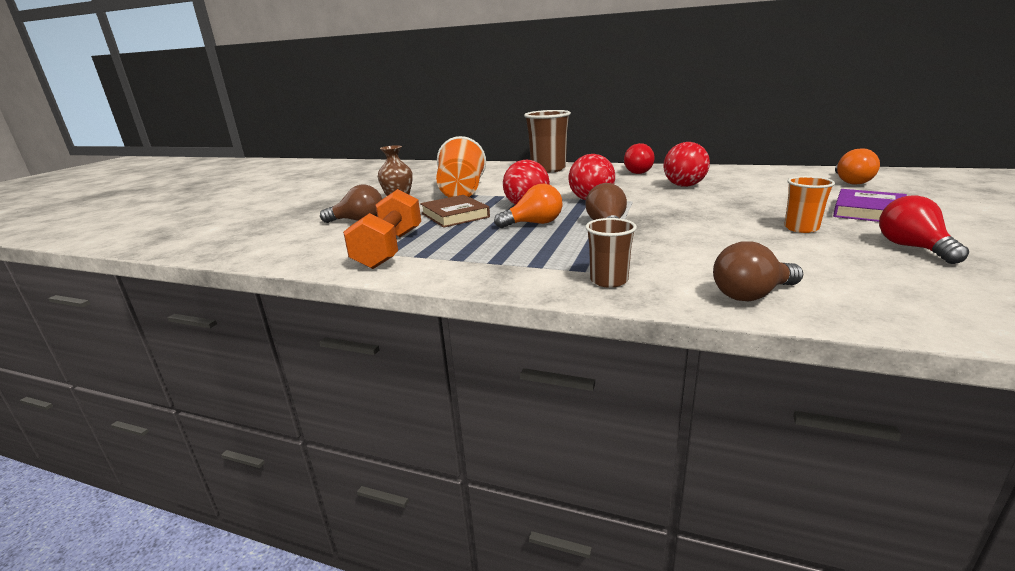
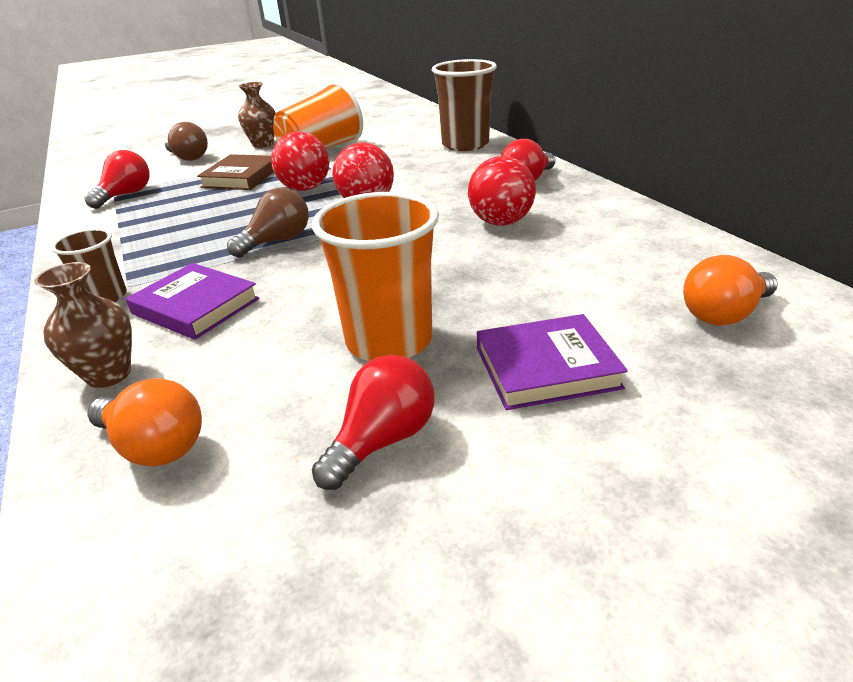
camera: 45 degrees right, 10 degrees up
(389, 249) = (126, 195): orange dumbbell -> red light bulb
(534, 224) = (249, 212): orange light bulb -> orange light bulb (155, 446)
(677, 259) = (196, 306): none -> purple book
(751, 295) = (109, 375): brown light bulb -> brown vase
(801, 228) = (389, 341): orange cup -> orange cup, size x1.81

